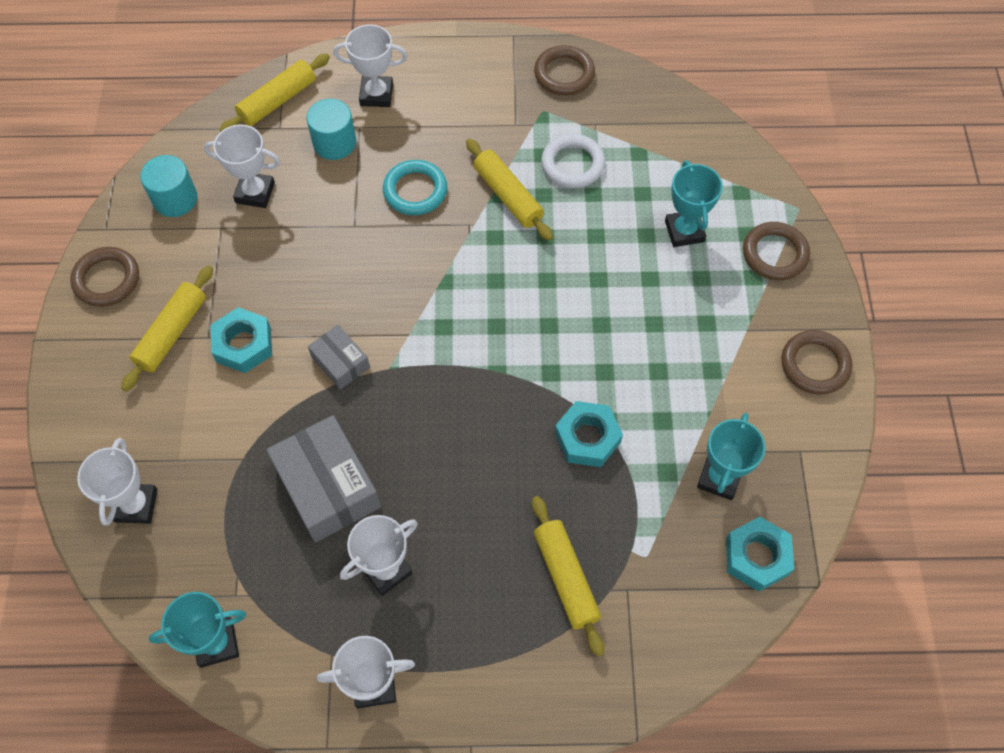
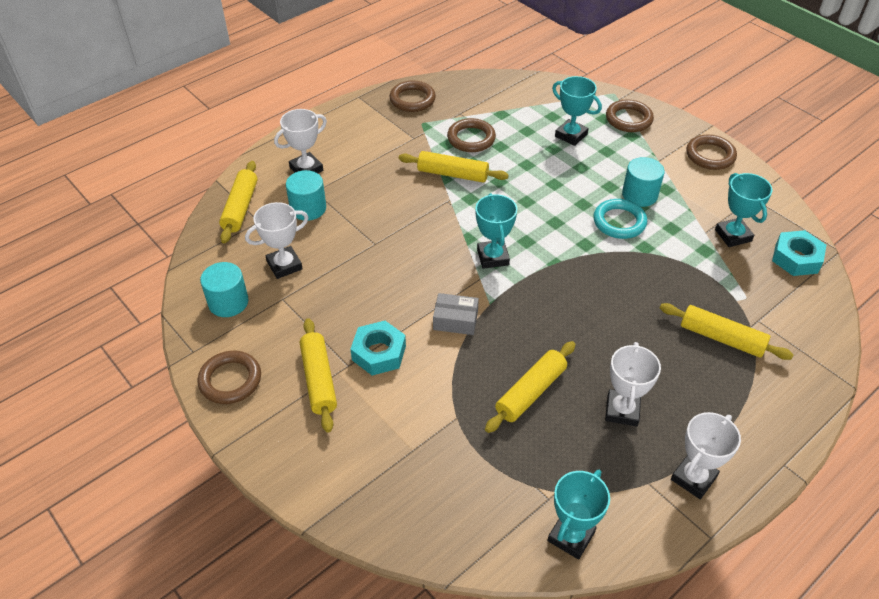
camera: 40 degrees left, 15 degrees down
(136, 505) = (416, 499): white trophy -> none
(327, 486) = (531, 392): grey box -> yellow rolling pin
(415, 191) = (392, 203): turquoise ring -> turquoise ring (619, 222)
(445, 320) = (493, 257): none -> turquoise trophy
(572, 164) = (471, 138): white ring -> brown ring
(587, 438) = (645, 262): turquoise nut -> none
(674, 356) = (639, 195): none -> turquoise cylinder

